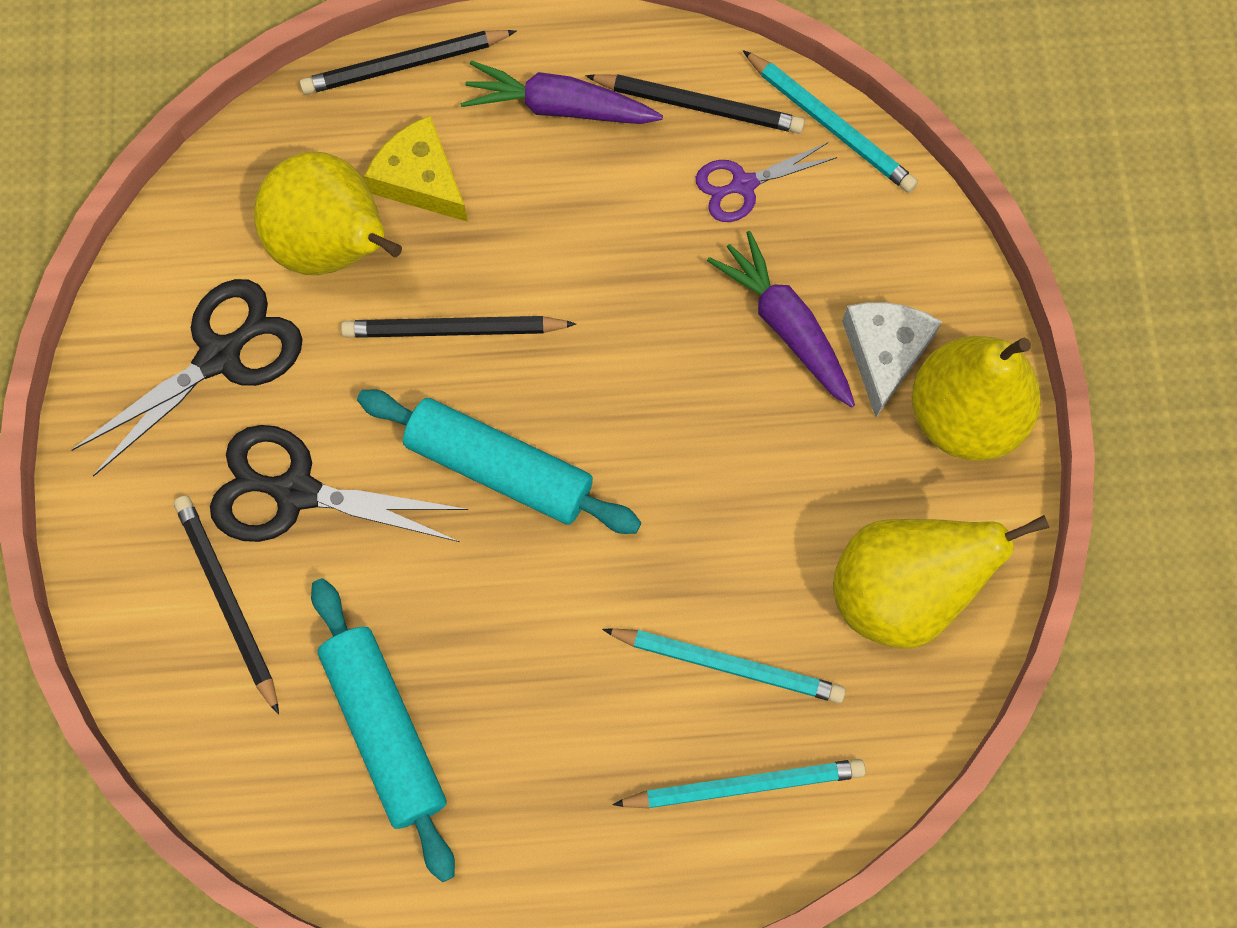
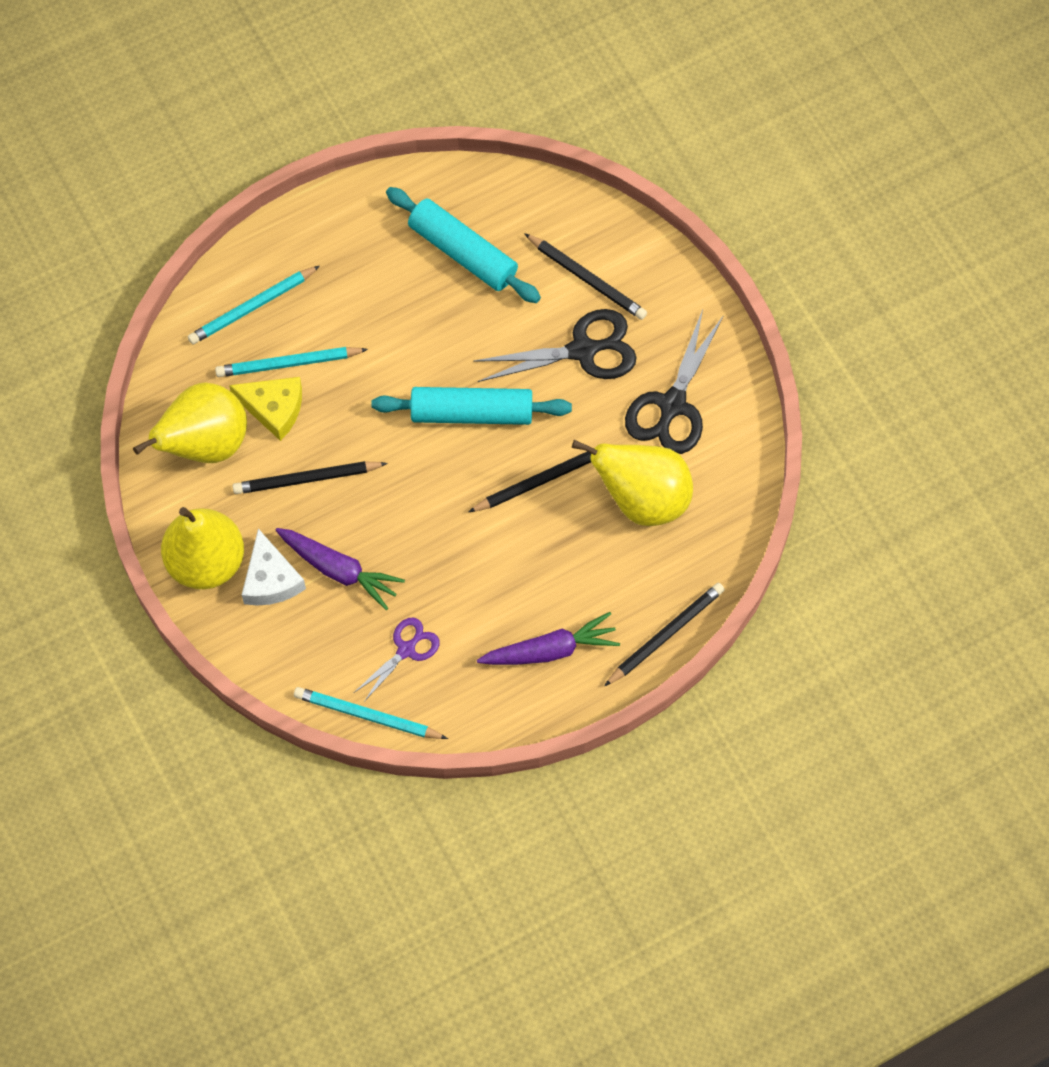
camera: 155 degrees right, 5 degrees down
(420, 179) = (613, 563): yellow cheese -> yellow cheese (274, 409)
(698, 106) = (460, 691): black pencil -> black pencil (307, 479)

